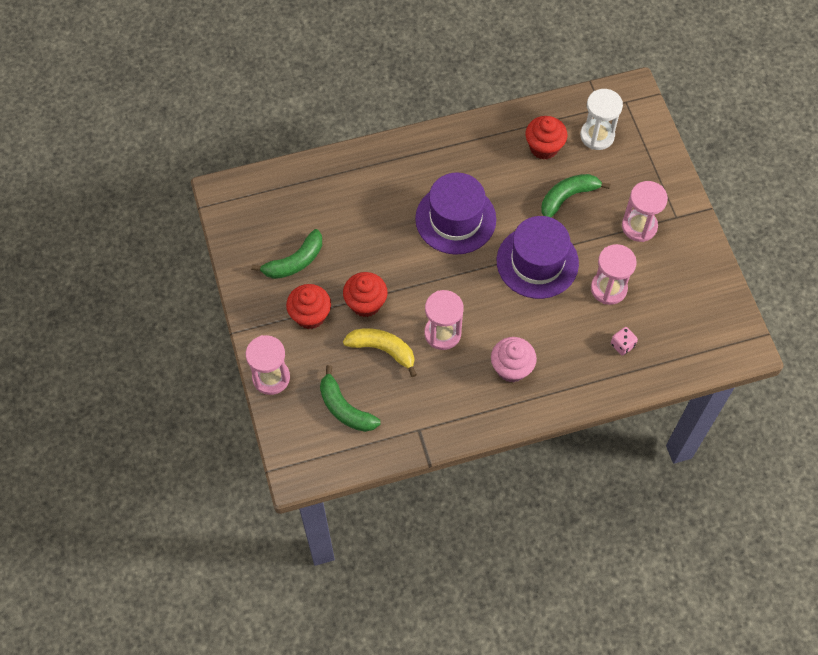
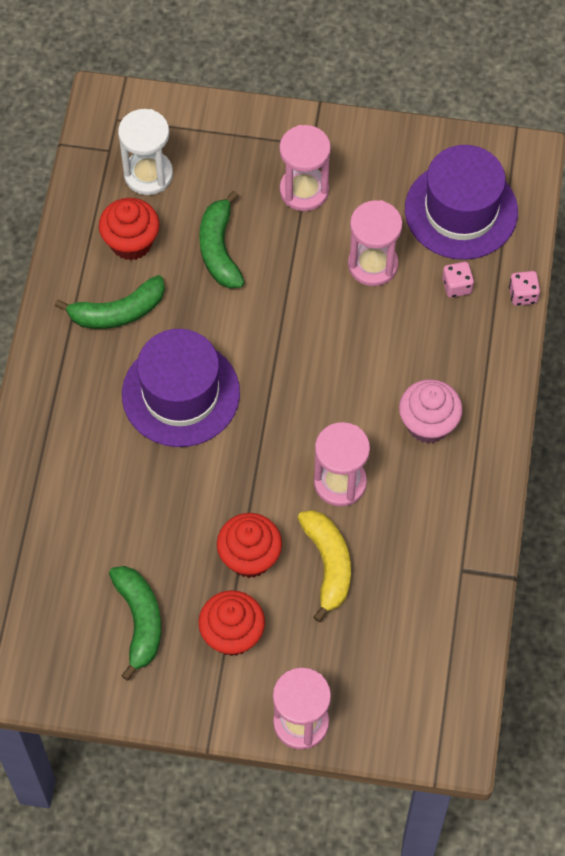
camera: 65 degrees left, 0 degrees up
(345, 408) = (390, 647): green banana -> green banana (118, 312)
(383, 350) = (328, 564): yellow banana -> yellow banana turned 120 degrees clockwise
(537, 262) = (294, 327): purple hat -> purple hat (461, 210)
(639, 388) = (523, 295): none -> pink dice

